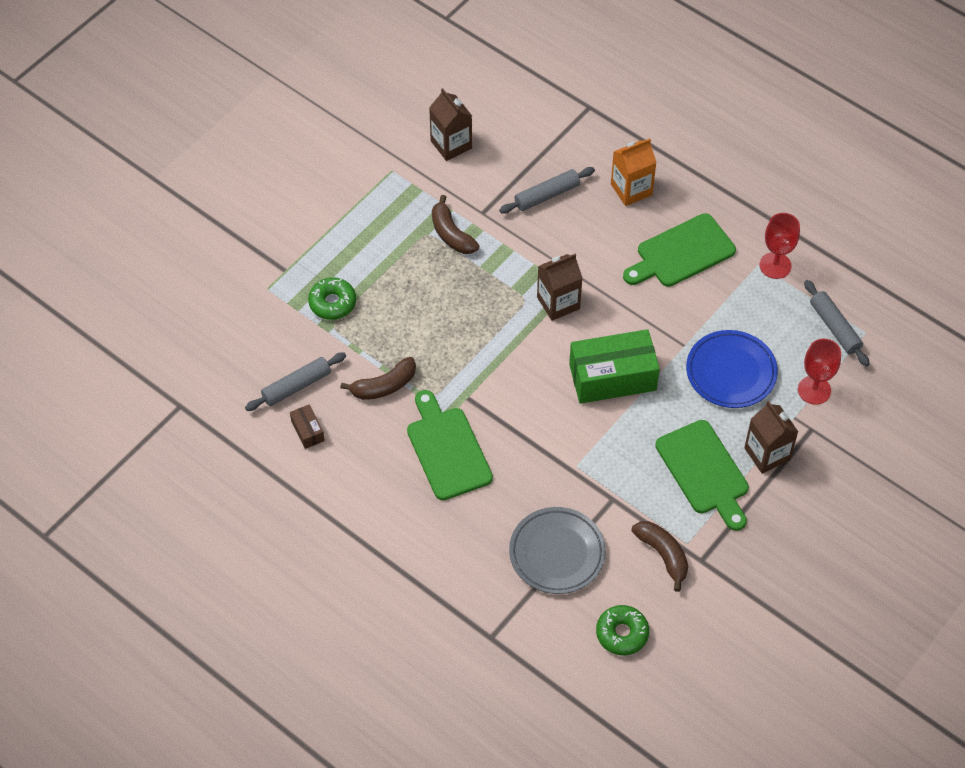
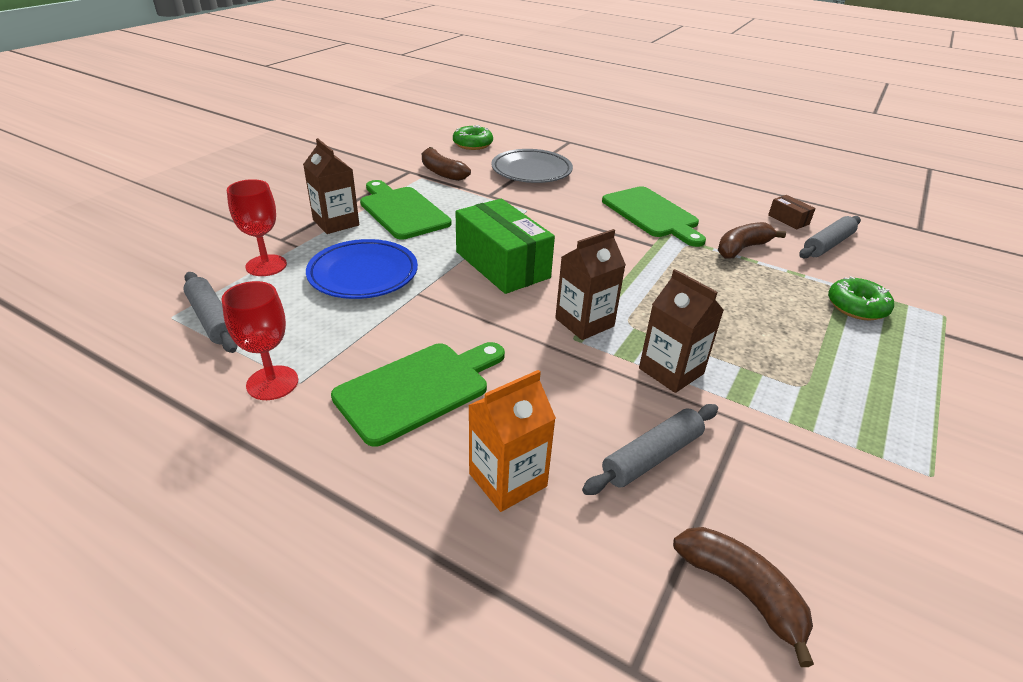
camera: 170 degrees right, 20 degrees down
(451, 144) = (871, 536): brown carton -> brown carton (671, 371)
(451, 234) = (768, 389): brown banana -> brown banana (741, 591)
(612, 377) = (502, 265): green box -> green box turned 75 degrees clockwise

